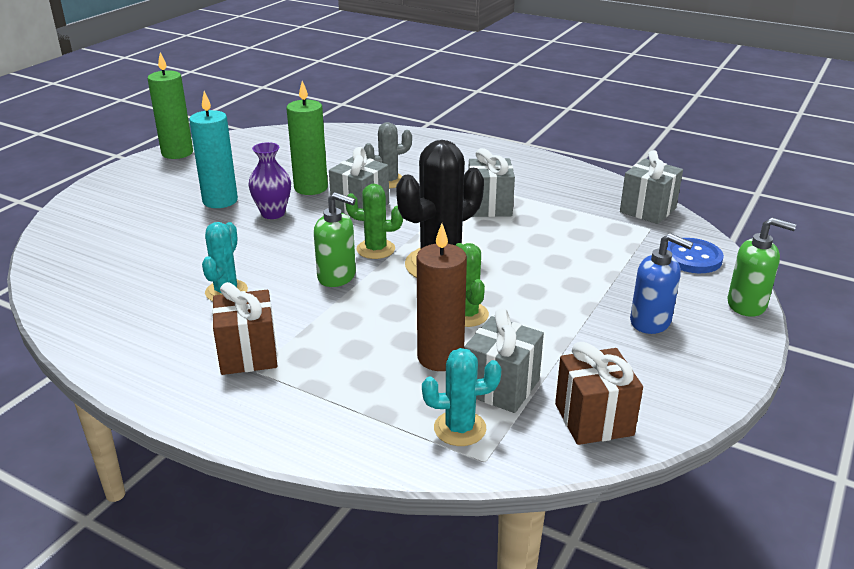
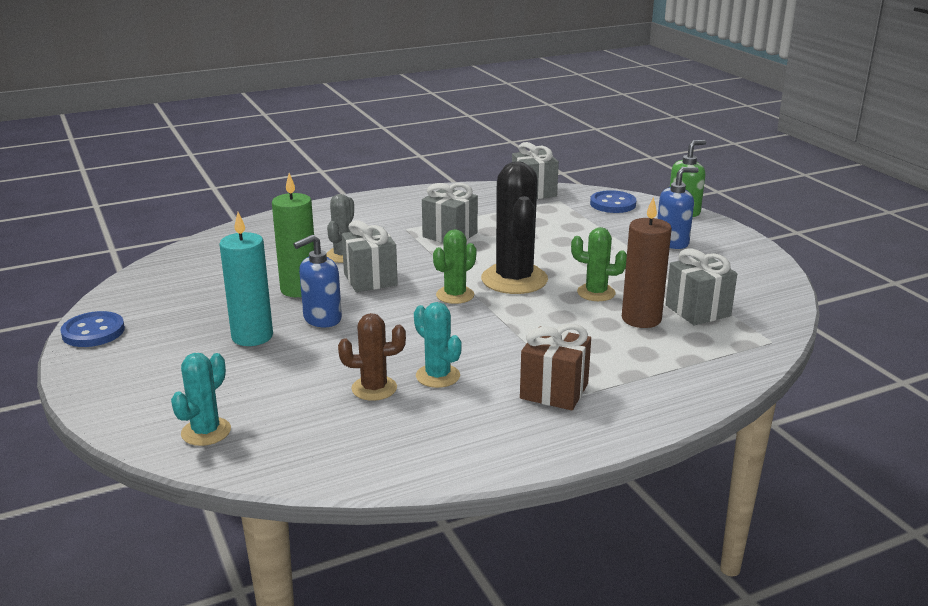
camera: 55 degrees left, 5 degrees down
(177, 153) = (93, 332): green candle -> blue button
(184, 273) = (374, 388): none -> brown cactus
(273, 213) = (322, 319): purple vase -> blue soap dispenser
(337, 277) = (478, 322): green soap dispenser -> none
(460, 428) = (731, 338): turquoise cactus -> turquoise cactus (206, 432)
(594, 419) = (759, 295): brown gift -> none

